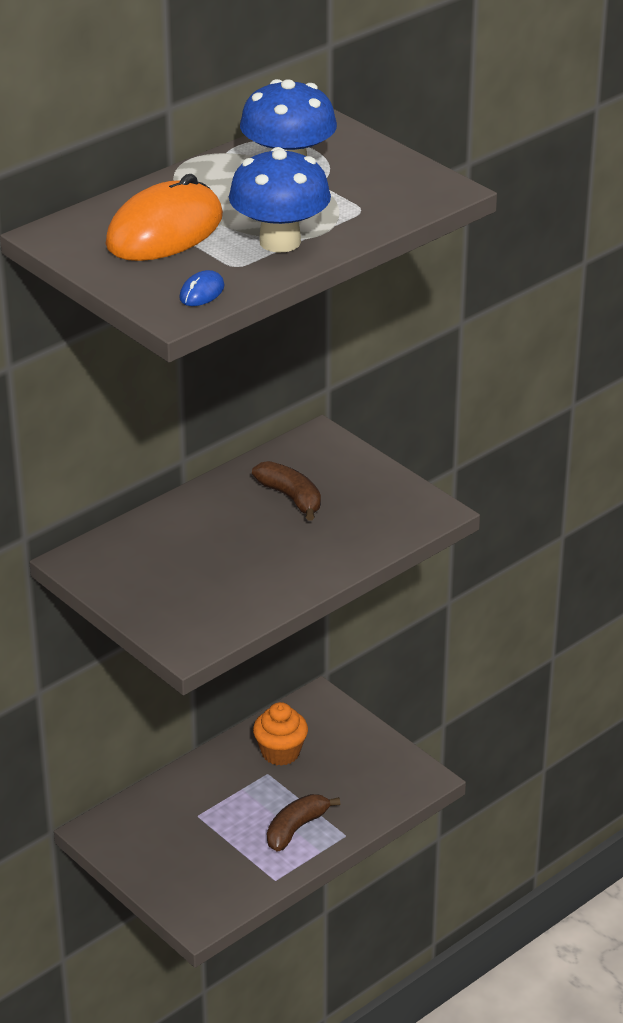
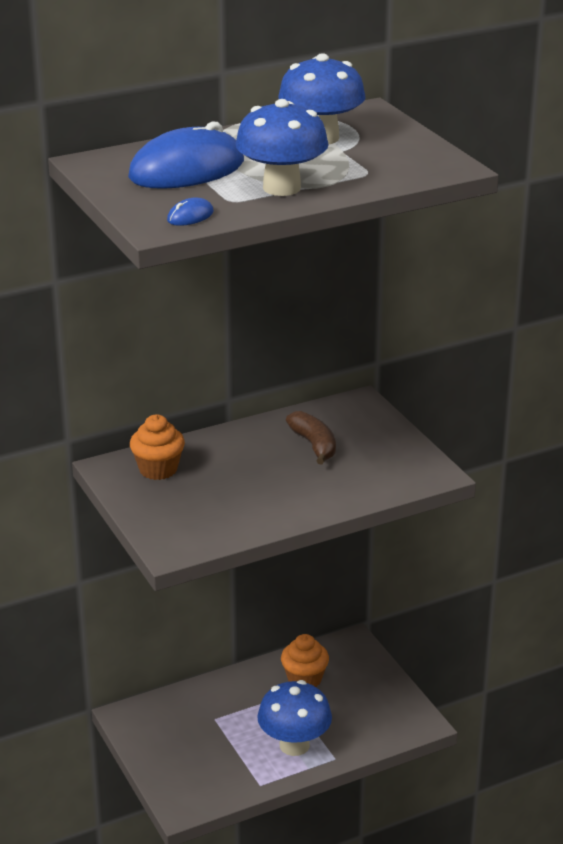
camera: 15 degrees right, 5 degrees down
(131, 554) = (158, 469): none -> orange cupcake
(165, 231) = (187, 169): orange mouse -> blue mouse
(296, 829) = (294, 745): brown banana -> blue mushroom

